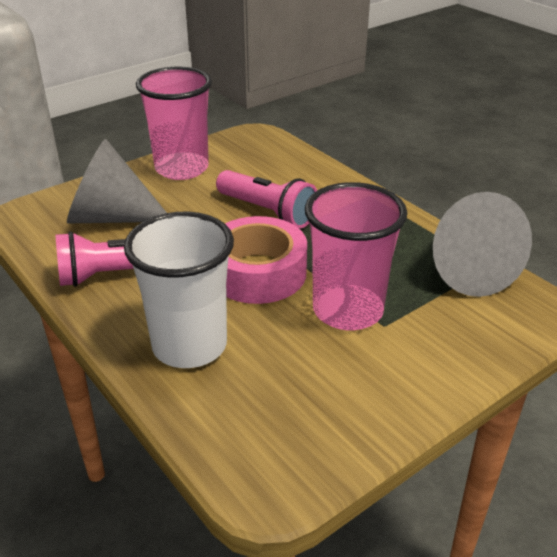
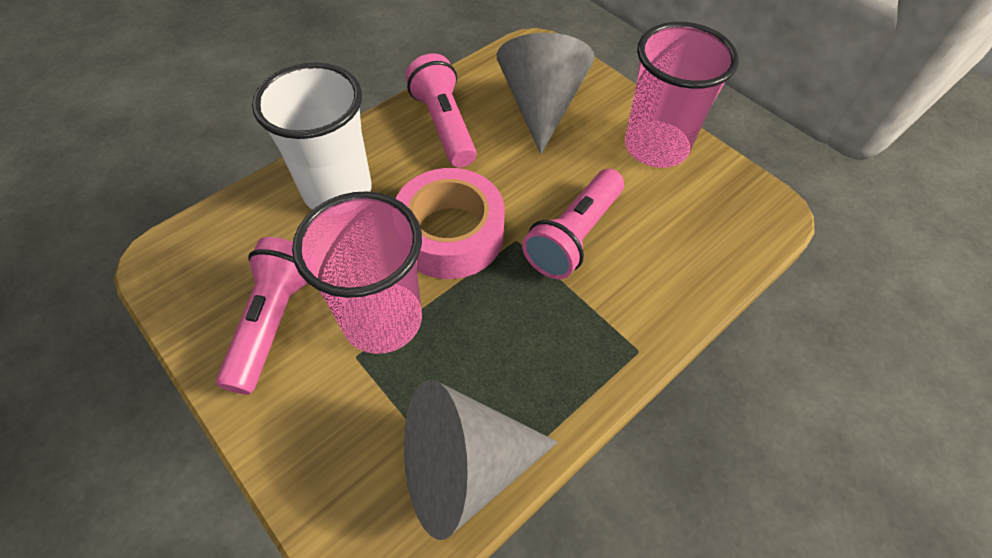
camera: 85 degrees right, 20 degrees up
(351, 379) = (274, 321): none -> pink flashlight

